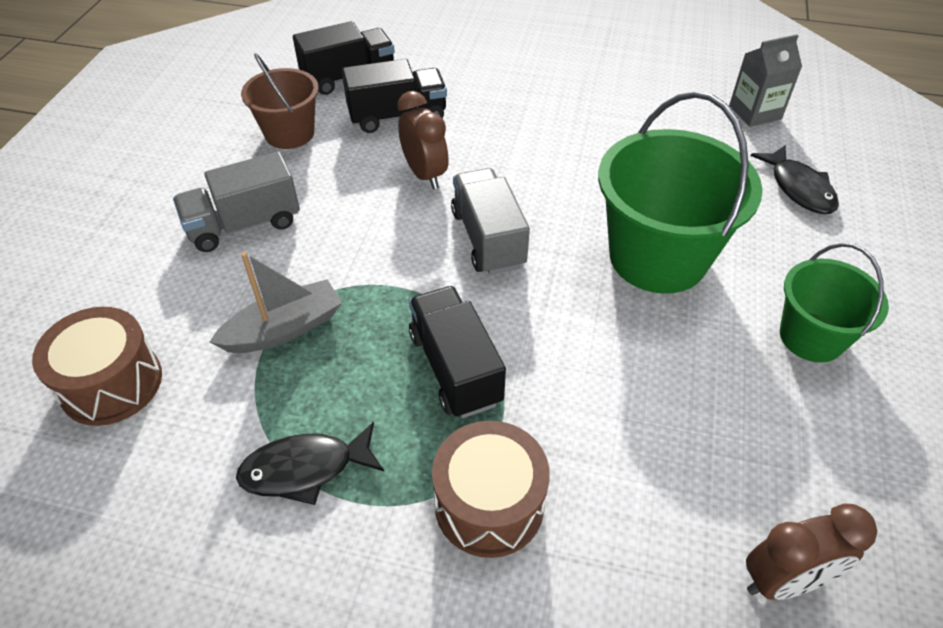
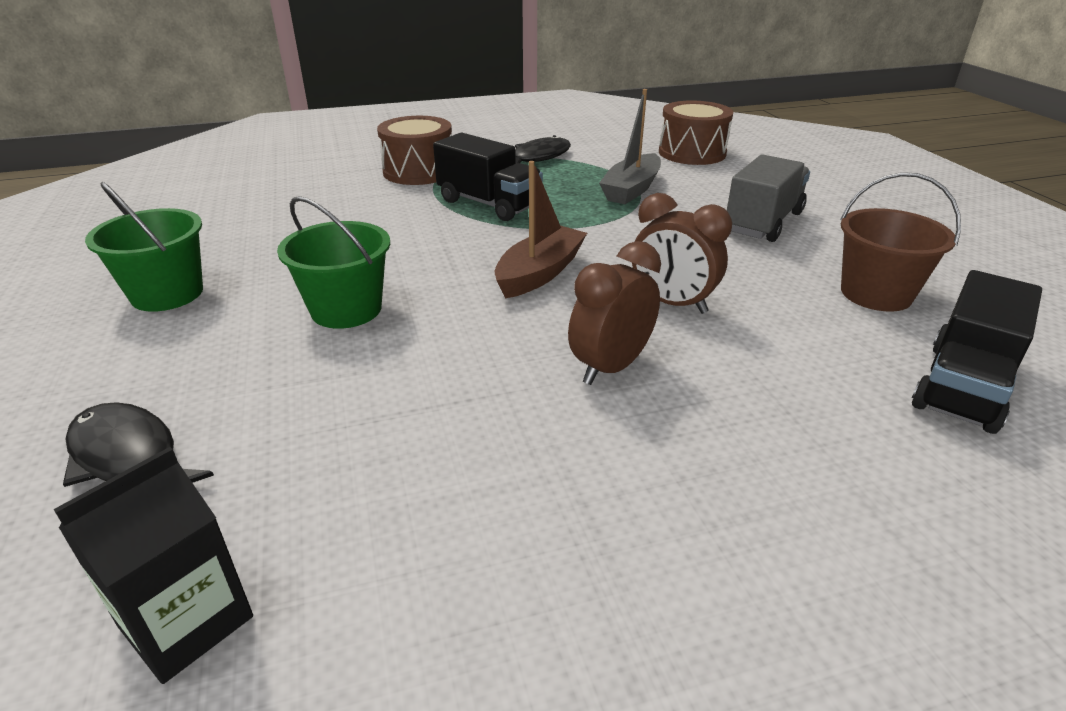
camera: 150 degrees right, 15 degrees down
(397, 116) = (804, 355): black truck -> none
(488, 239) = (539, 273): grey truck -> brown boat
(657, 257) = (346, 309): green bucket -> green bucket, size x0.59
(755, 112) = (186, 621): grey carton -> black carton
(784, 580) = (223, 189): brown clock -> brown clock (610, 367)

